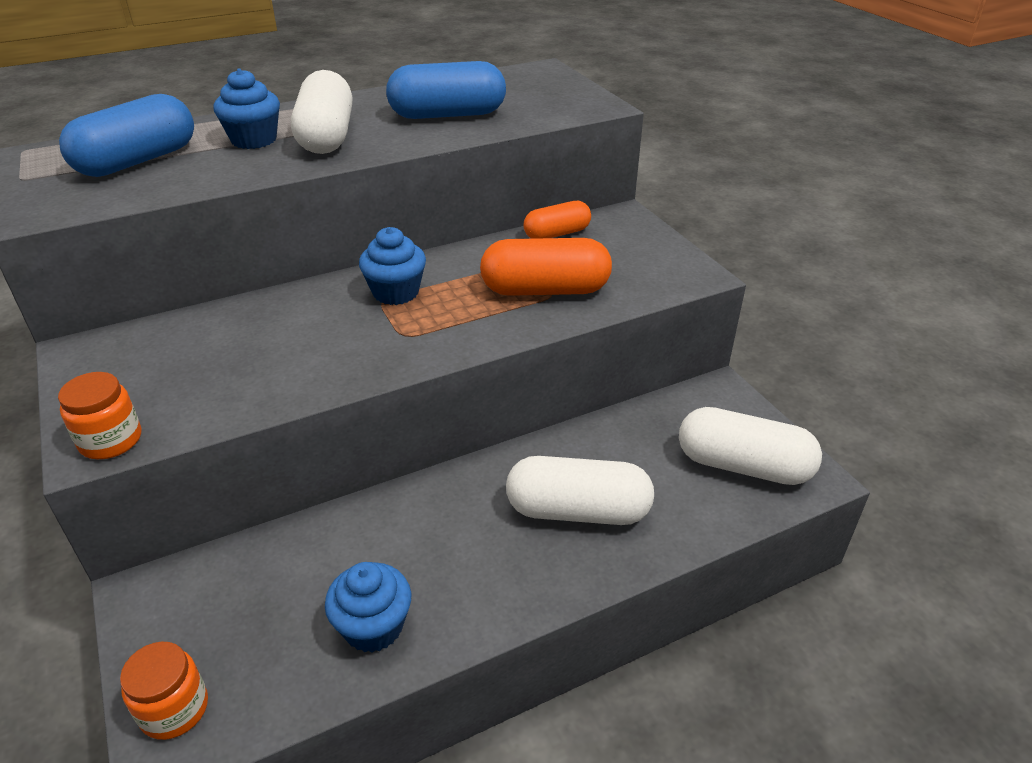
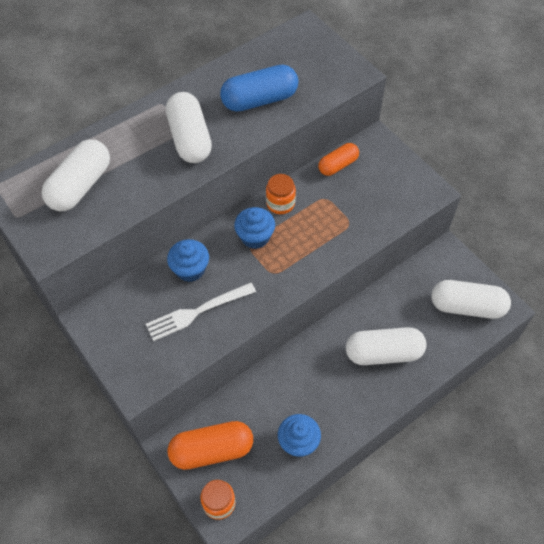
camera: 10 degrees left, 20 degrees up
(111, 440) = (144, 380): orange jar -> orange jar (280, 203)
(138, 161) = (80, 186): blue capsule -> white capsule
(254, 140) = (144, 149): blue cupcake -> blue cupcake (190, 269)
(256, 365) = (197, 312): none -> white fork
(545, 290) = (344, 220): orange capsule -> orange capsule (212, 450)

